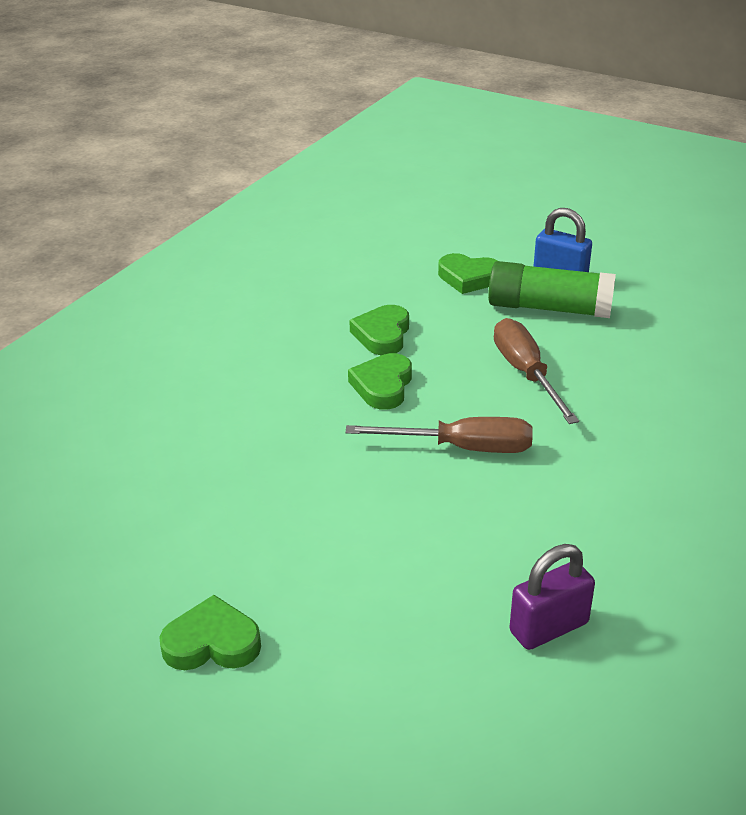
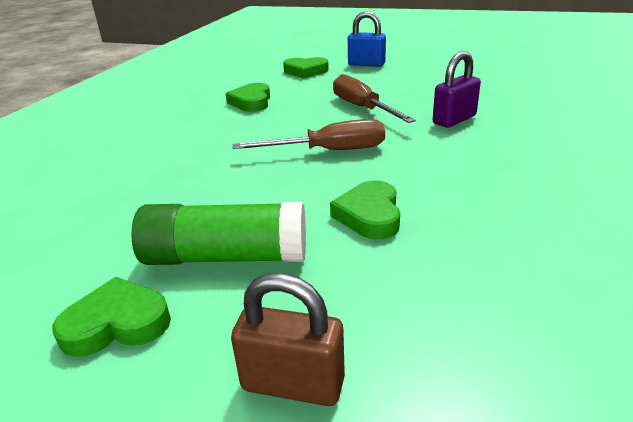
camera: 10 degrees left, 5 degrees down
(361, 730) = (293, 384): none -> brown padlock
(383, 386) = (257, 126): green heart -> green heart (369, 215)
(548, 627) = (451, 257): purple padlock -> purple padlock (454, 120)
(549, 308) = (365, 78): green glue stick -> green glue stick (226, 257)

